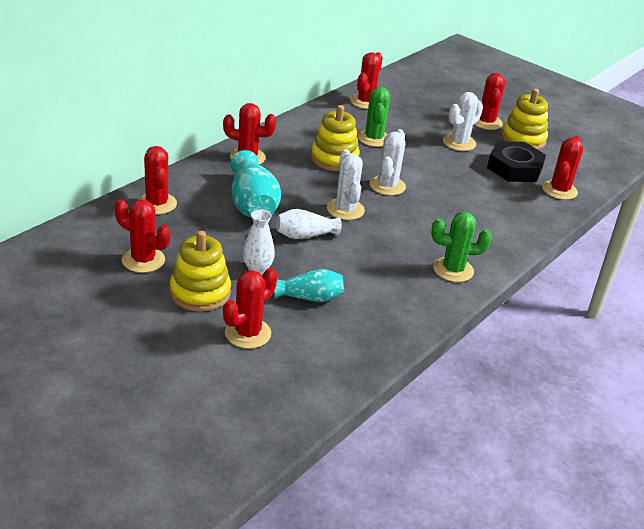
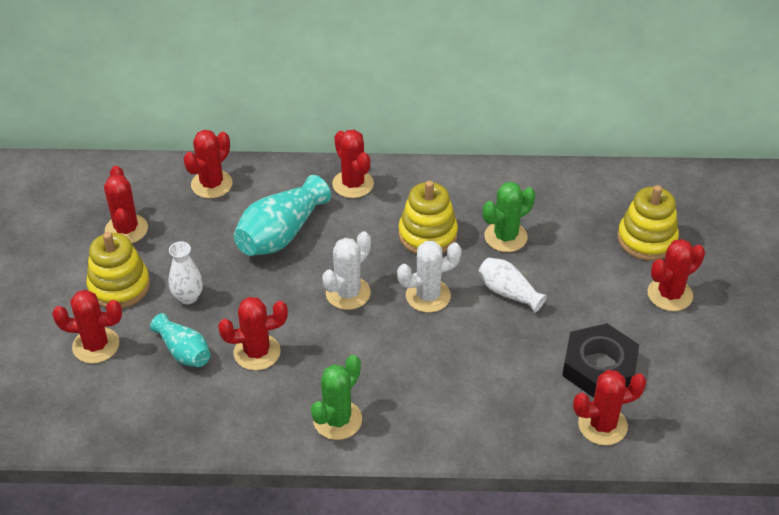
camera: 55 degrees right, 10 degrees up
(305, 235) = (273, 294): white vase -> white vase (508, 293)
(365, 102) = (572, 189): red cactus -> red cactus (257, 352)
(453, 270) = (337, 420): green cactus -> green cactus turned 75 degrees clockwise
(459, 143) = (590, 298): white cactus -> none
(523, 139) = (676, 342): yellow stacking toy -> yellow stacking toy (646, 239)

